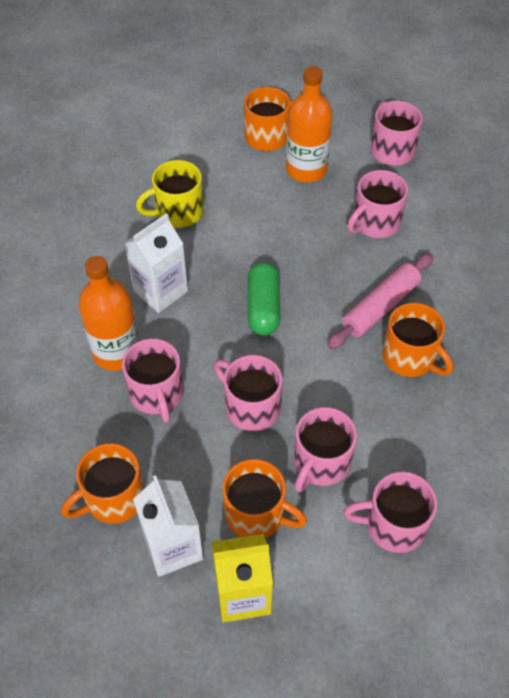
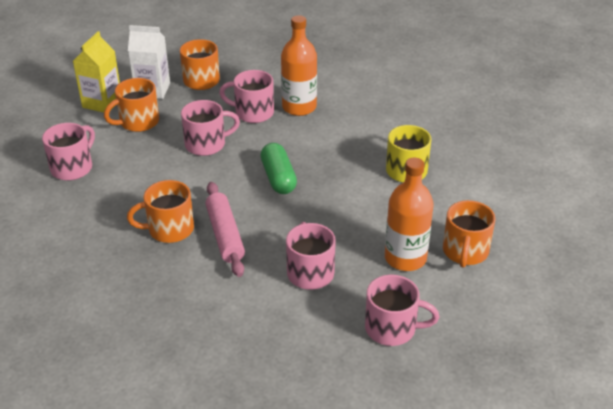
camera: 120 degrees right, 15 degrees down
(160, 291) = (334, 138): white carton -> none
(263, 307) = (278, 178): green capsule -> green capsule turned 45 degrees clockwise
(320, 463) = (140, 156): pink mug -> none

